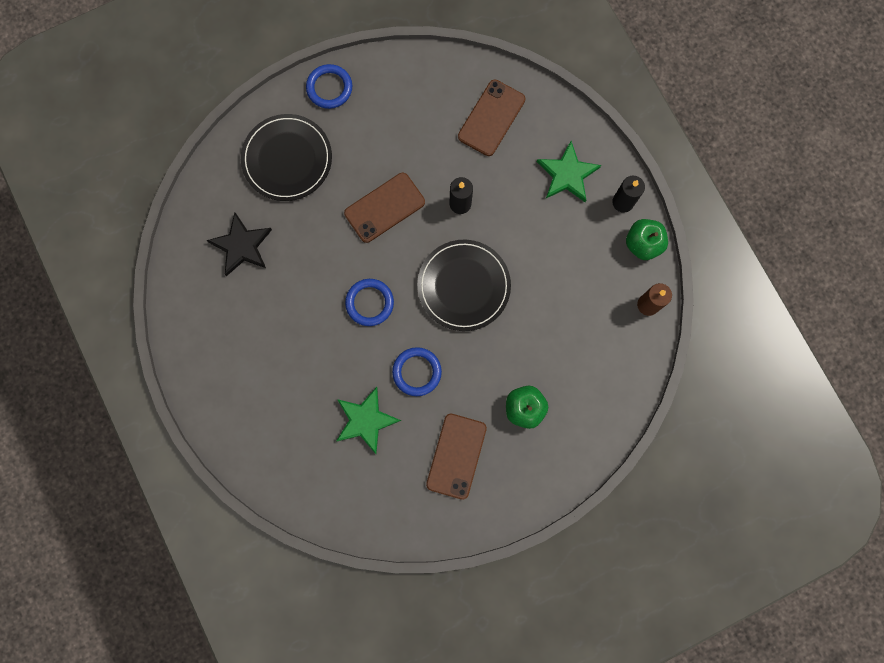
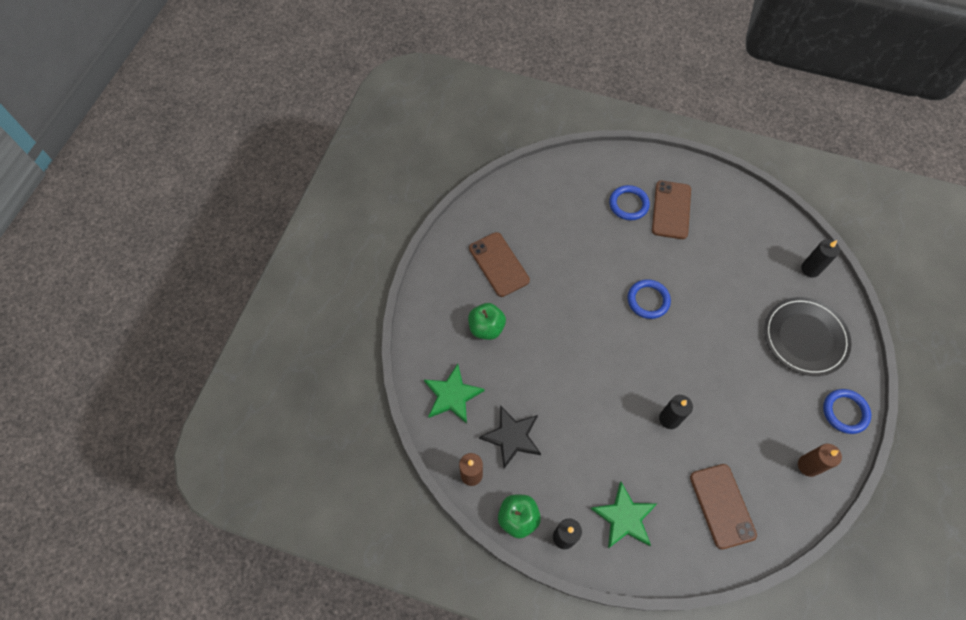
camera: 135 degrees right, 15 degrees down
(211, 200) = (810, 269): none -> black candle
(242, 246) = (759, 261): black star -> black star (512, 437)
(365, 420) = (572, 236): green star -> green star (452, 395)
(384, 208) = (711, 367): brown phone -> brown phone (671, 210)
(401, 84) = (808, 465): none -> brown candle
(417, 372) = (574, 288): blue ring -> blue ring (628, 204)
(463, 286) = (605, 366): black plate -> none

